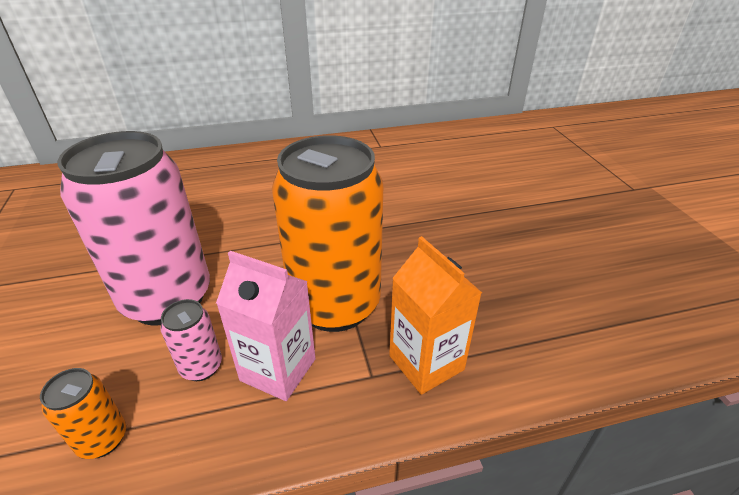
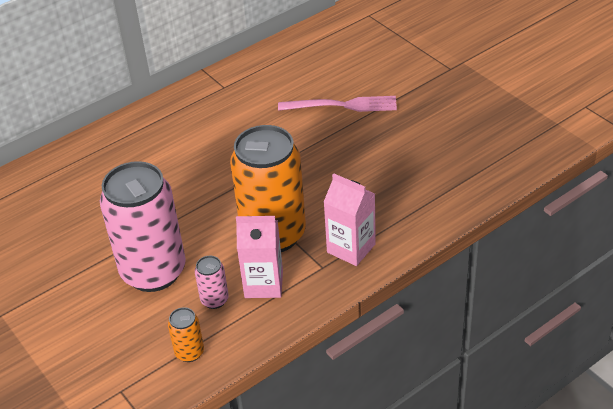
camera: 20 degrees left, 5 degrees up
(426, 362) = (351, 248): orange carton -> pink carton
(493, 191) = (343, 105): none -> pink fork

